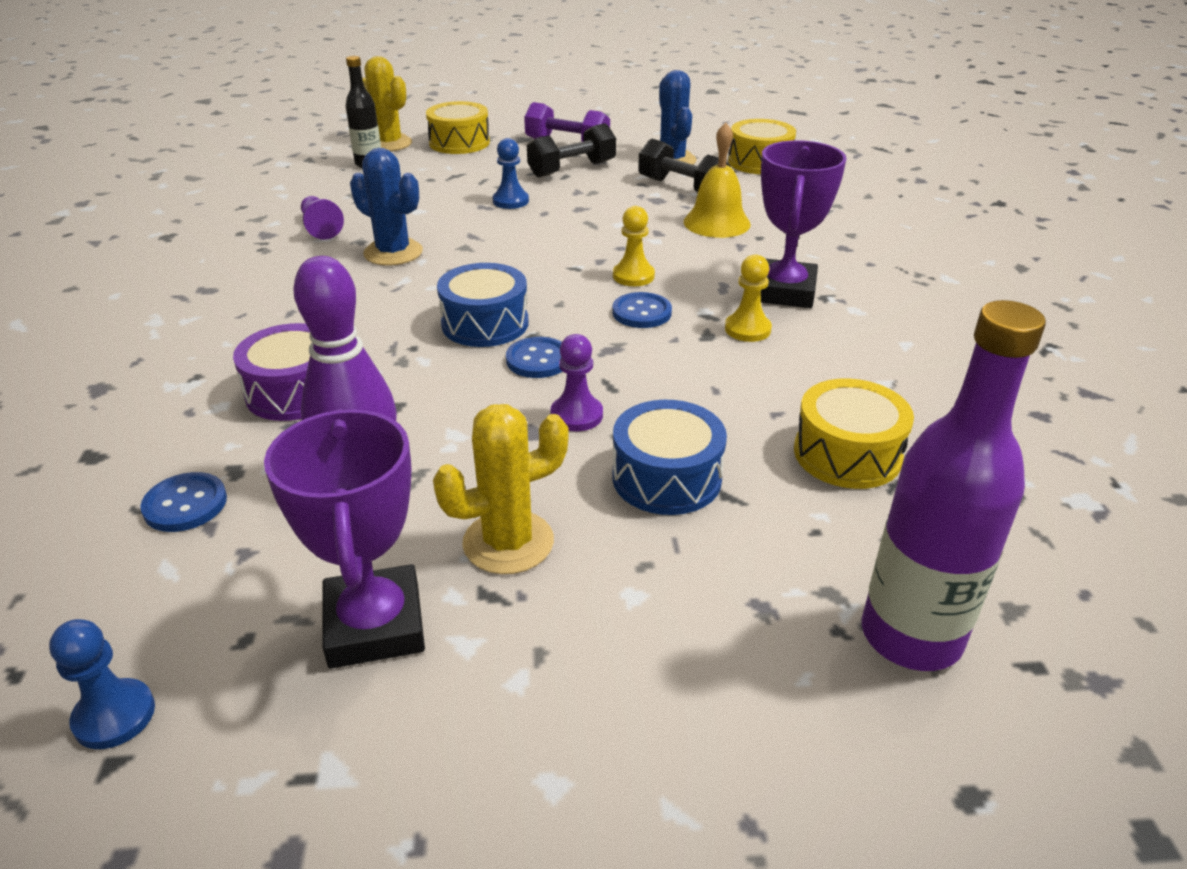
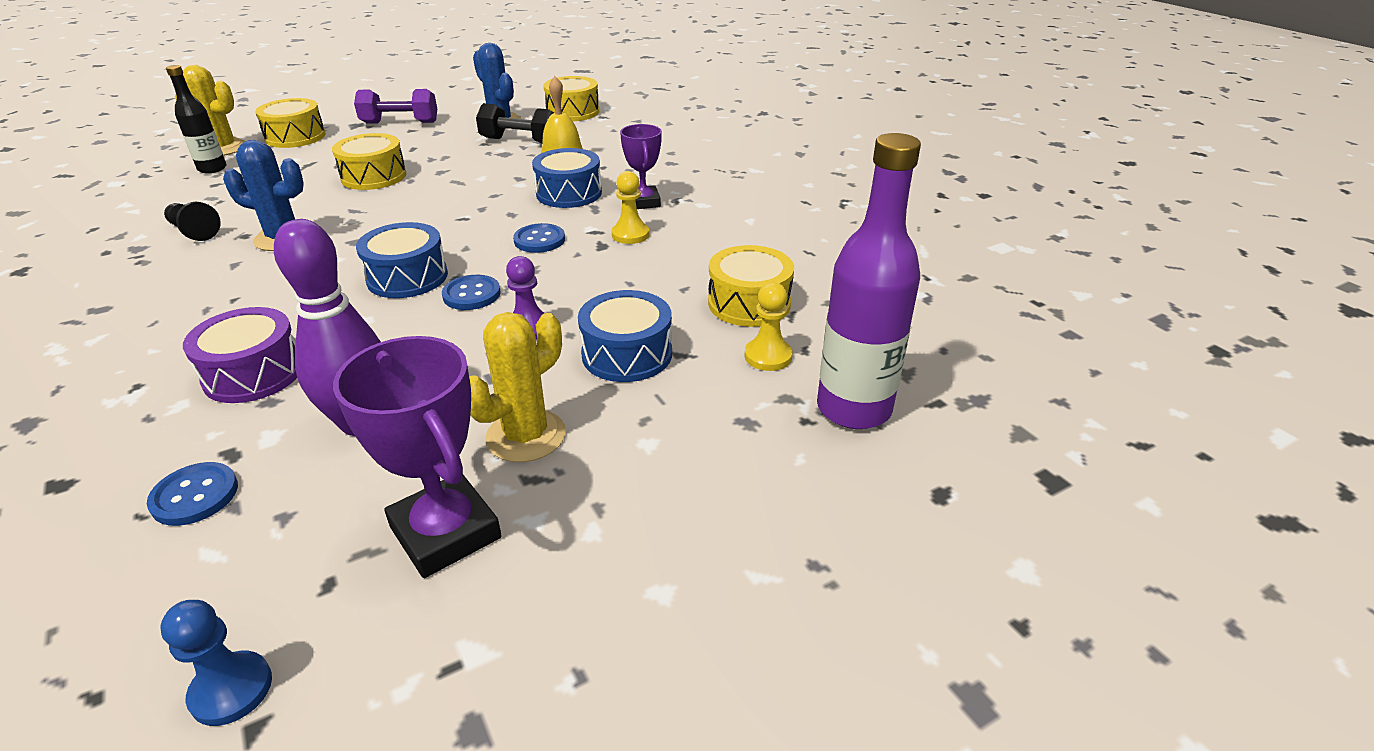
camera: 25 degrees left, 0 degrees up
(320, 228) = (194, 231): purple pawn -> black pawn
(510, 201) = (374, 176): blue pawn -> yellow drum
(572, 169) = (416, 142): black dumbbell -> none
(633, 276) = (517, 214): yellow pawn -> yellow pawn (768, 356)
(703, 262) = (569, 193): none -> blue drum
(784, 291) = (643, 202): purple trophy -> purple trophy, size x0.64

